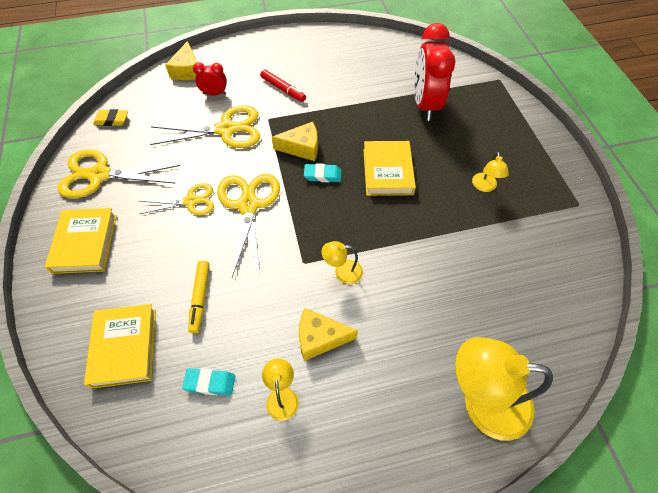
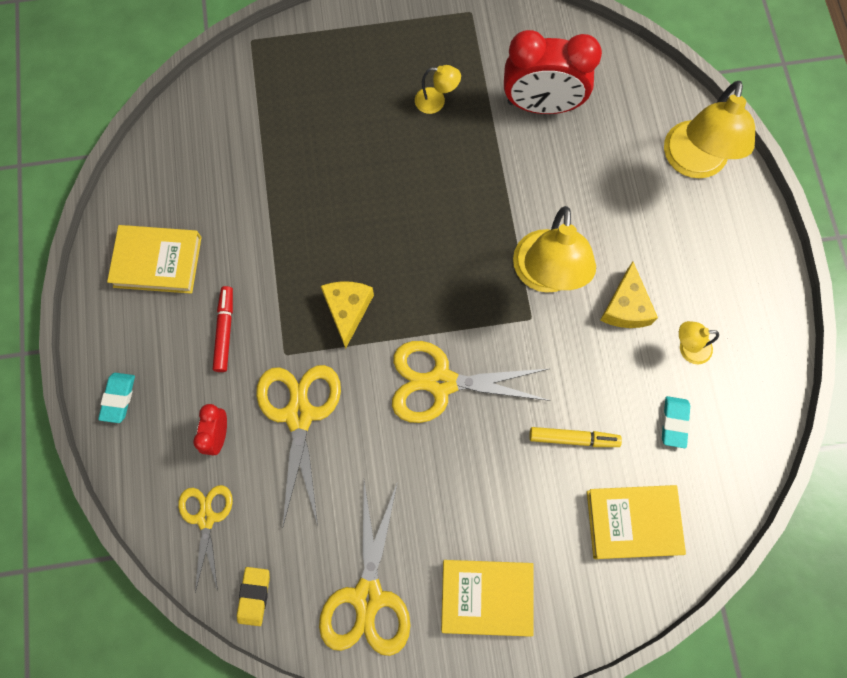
camera: 85 degrees left, 15 degrees up
(187, 70) = (154, 482): yellow cheese -> none
(191, 201) = (428, 459): yellow scissors -> yellow scissors (206, 518)
(283, 89) = (225, 331): red marker -> red marker turned 45 degrees counterclockwise
(322, 175) = (399, 286): turquoise eraser -> turquoise eraser (118, 398)
(342, 272) = (546, 276): yellow lamp -> yellow lamp, size x2.11
(387, 171) = (401, 206): yellow book -> yellow book (157, 261)
(425, 104) = (287, 142): red clock -> red clock (541, 105)

